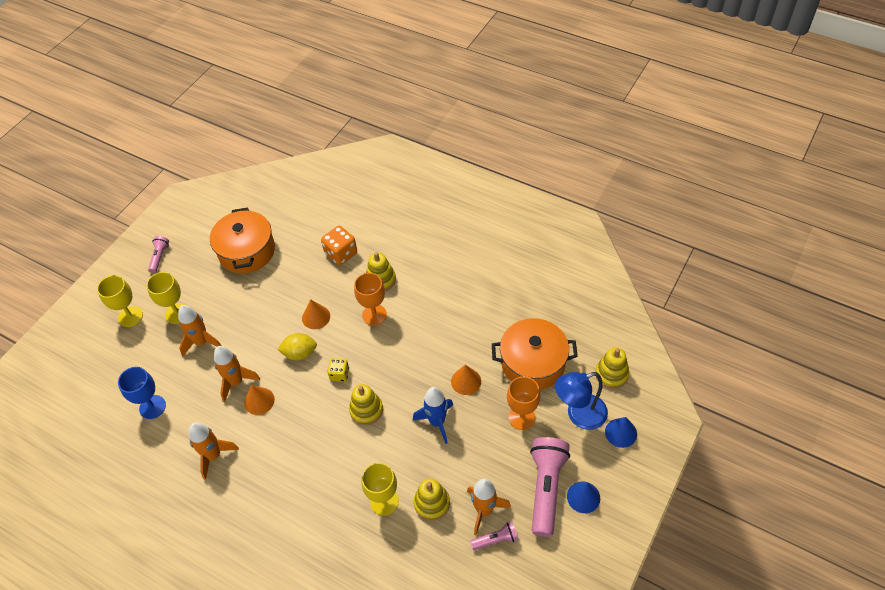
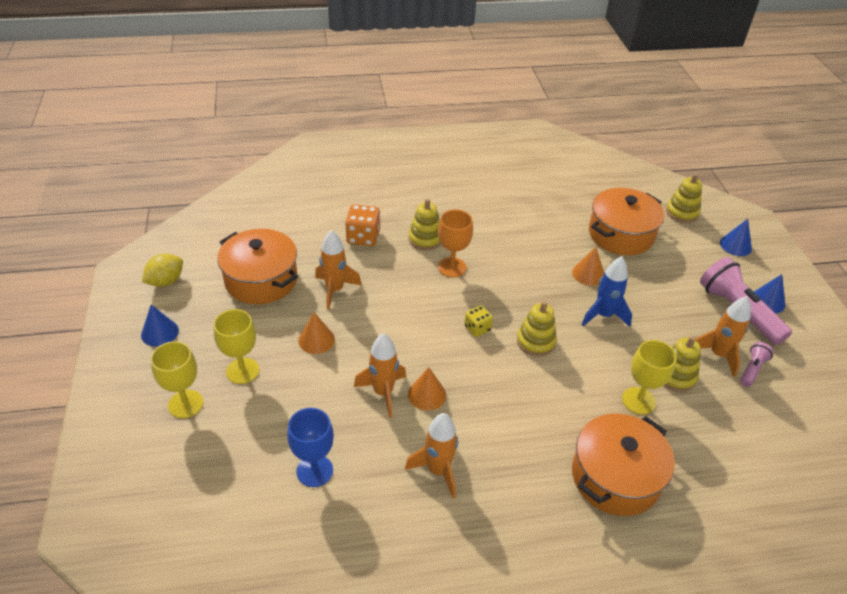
camera: 45 degrees left, 10 degrees down
(159, 257) = (159, 332): pink flashlight -> blue cone
(202, 342) = (303, 380): orange rocket -> orange rocket (335, 290)
(300, 353) = (419, 333): yellow lemon -> yellow lemon (166, 281)
(308, 540) = (615, 477): none -> orange pot
(316, 317) = (399, 296): orange cone -> orange cone (316, 340)
(521, 417) = (660, 275): orange goblet -> none
(579, 415) = (695, 250): blue lamp -> none

